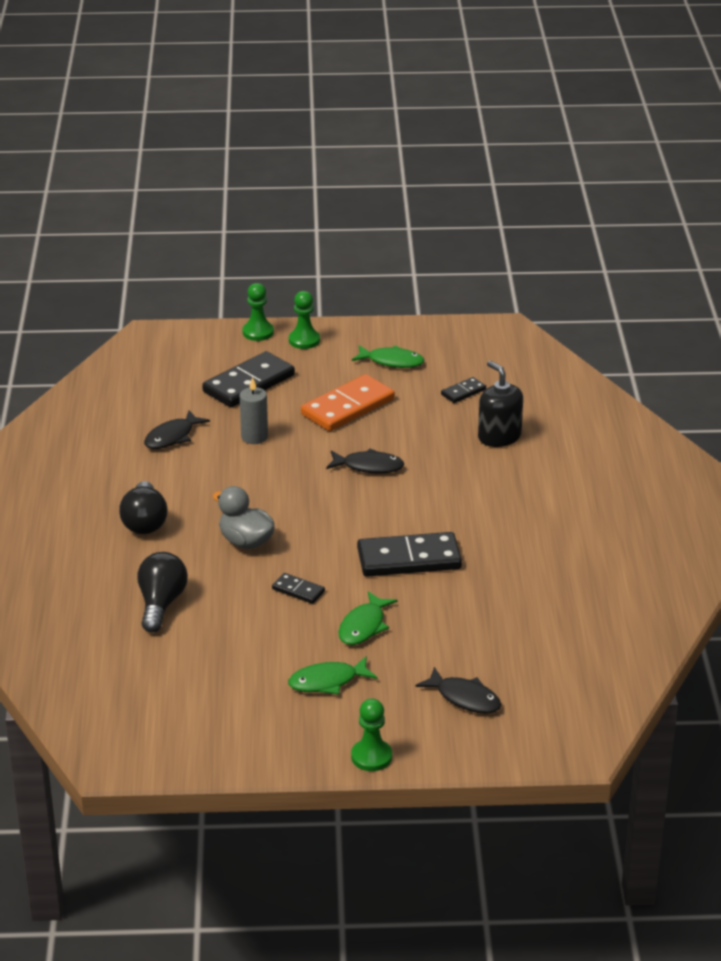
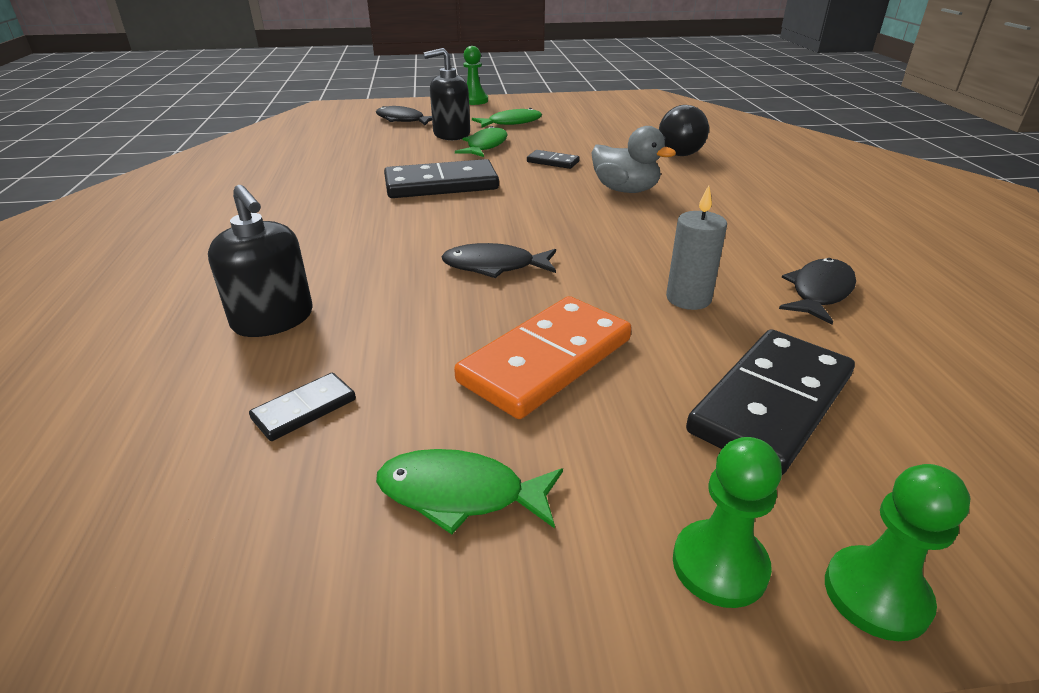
camera: 175 degrees right, 0 degrees up
(144, 522) = (753, 200): black light bulb -> none
(402, 656) = (451, 134): none -> black soap dispenser

